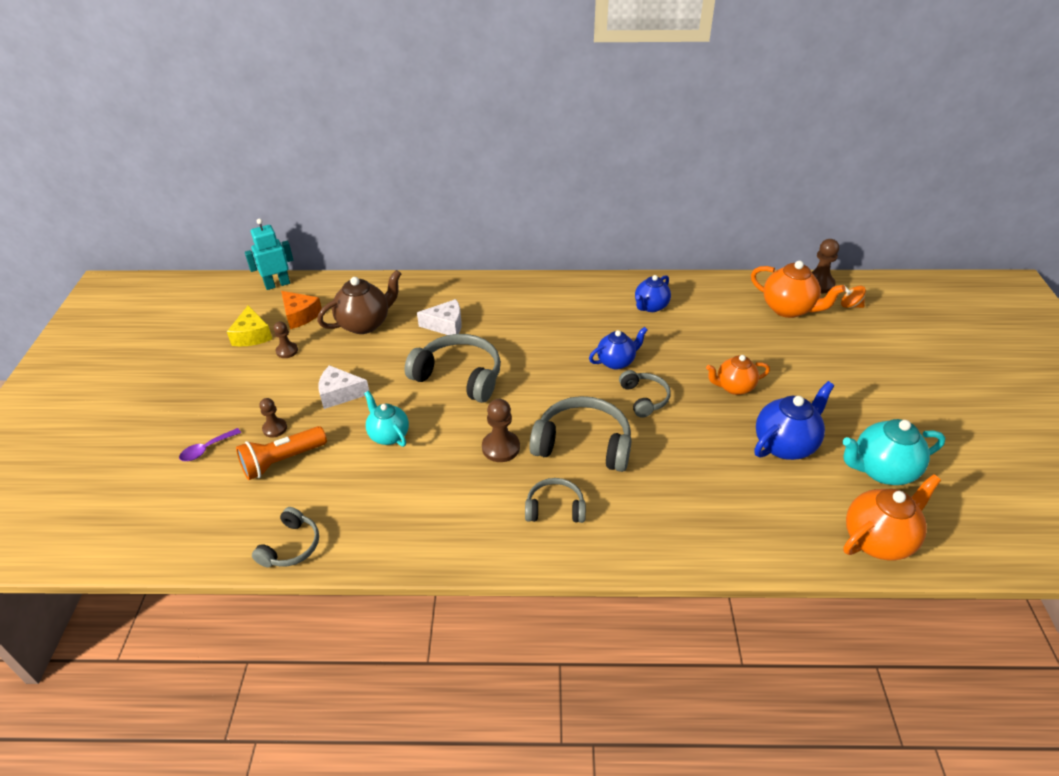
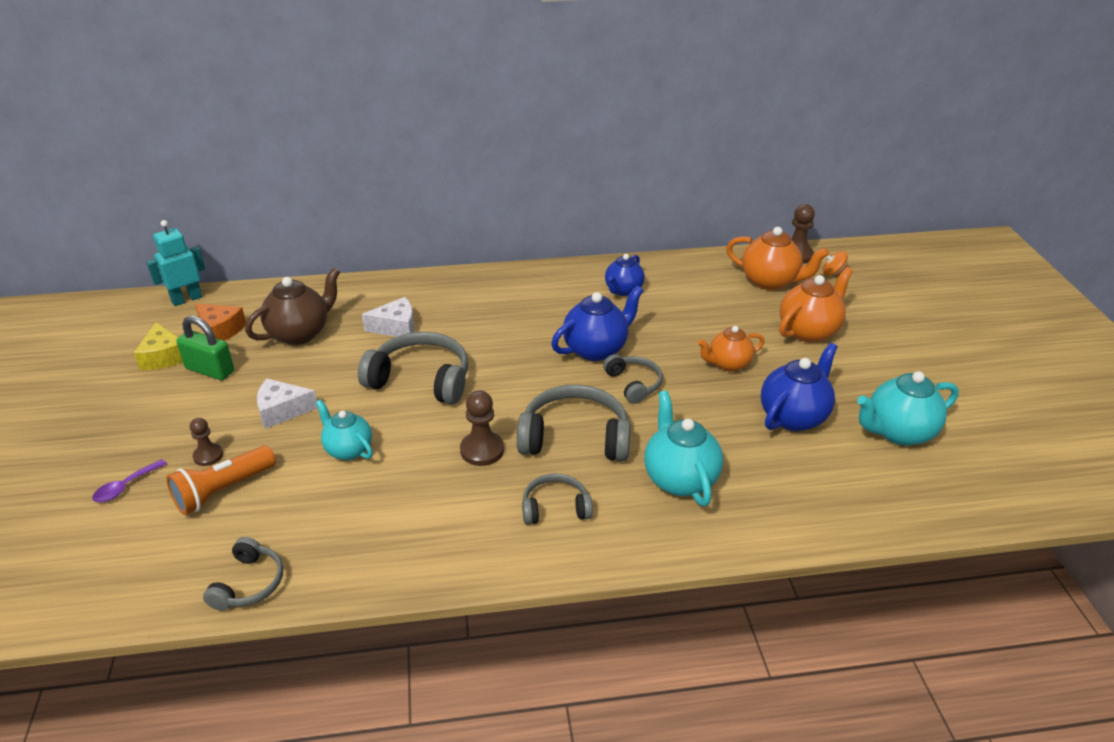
camera: 10 degrees left, 5 degrees down
(287, 351) = (210, 370): brown pawn -> green padlock
(616, 362) = (596, 349): blue teapot -> blue teapot, size x1.50
(669, 493) = (679, 479): none -> turquoise teapot
(878, 540) = (908, 502): orange teapot -> orange teapot (809, 331)

